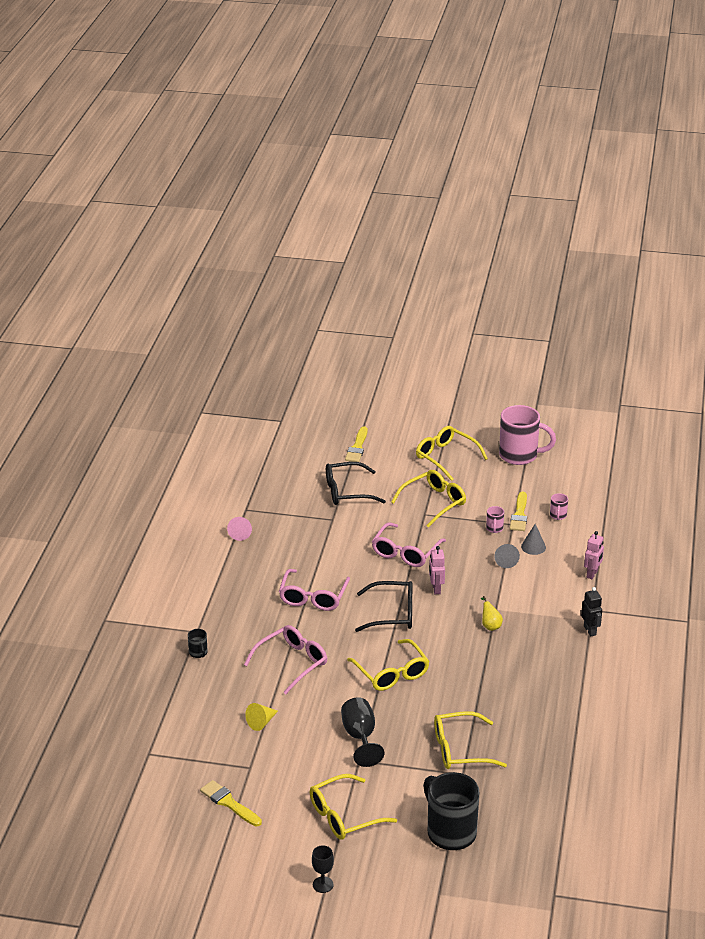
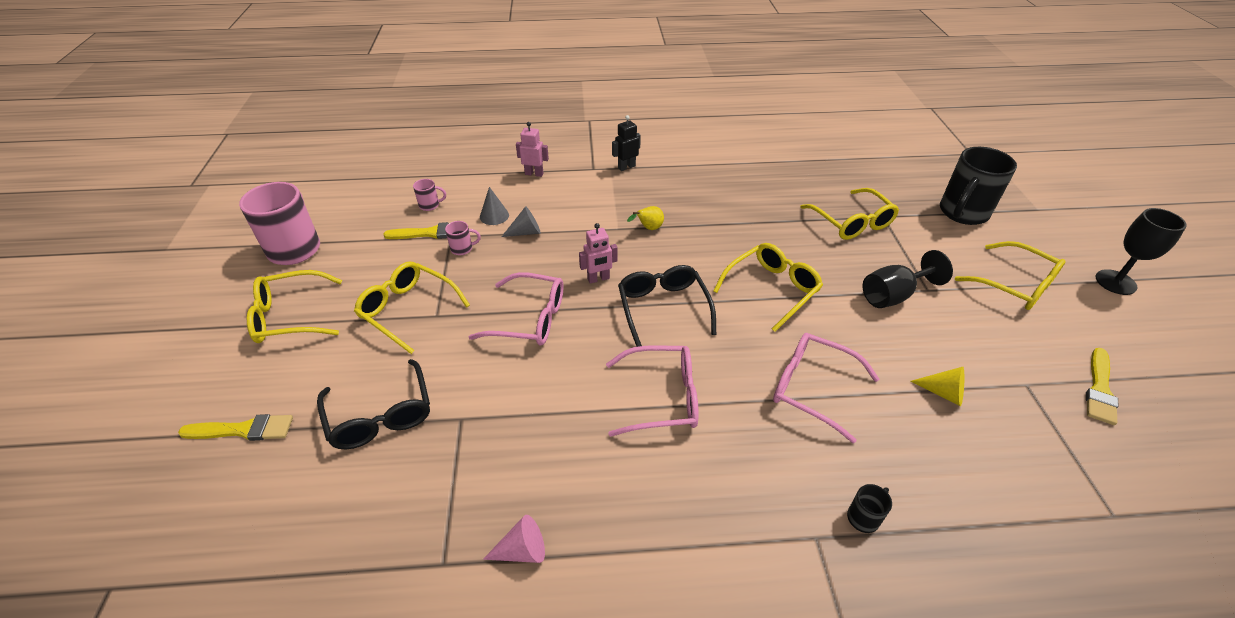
camera: 105 degrees left, 10 degrees up
(323, 884) = (1115, 282): black goblet -> black goblet, size x1.61
(445, 457) = (290, 316): yellow glasses -> yellow glasses turned 45 degrees clockwise

